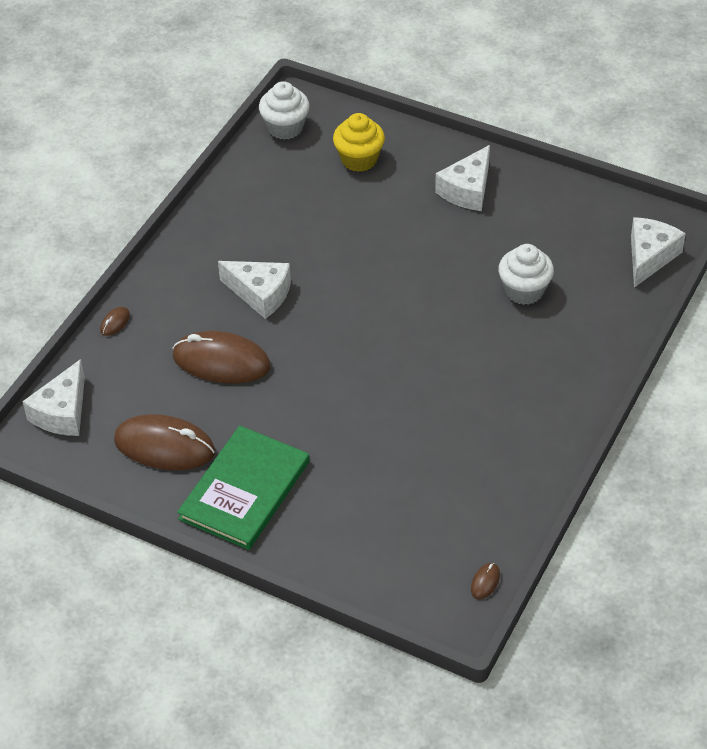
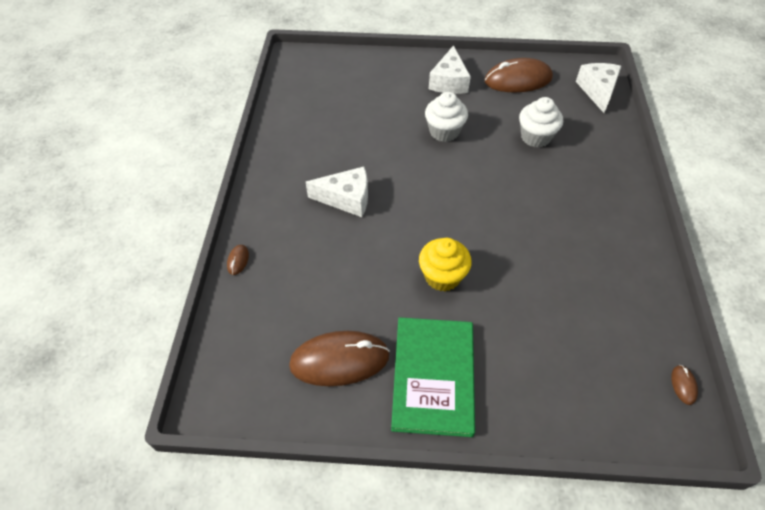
camera: 25 degrees left, 5 degrees up
(62, 412) = (228, 361): white cheese -> none
(221, 361) = (346, 264): brown mouse -> brown mouse (518, 80)
(285, 128) = (296, 75): white cupcake -> white cupcake (444, 132)
(359, 159) = (361, 82): yellow cupcake -> yellow cupcake (442, 276)

